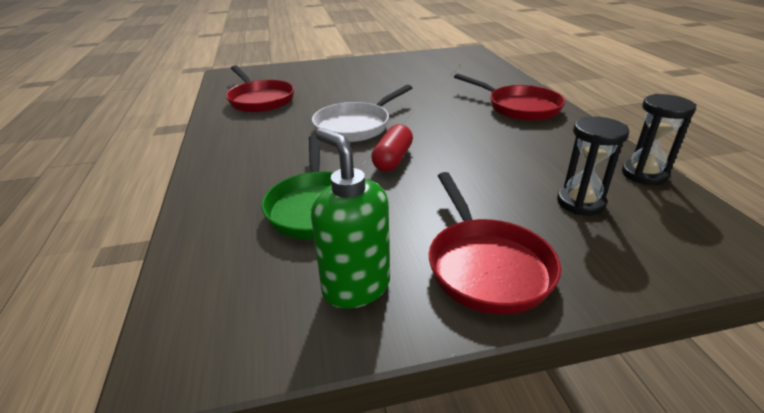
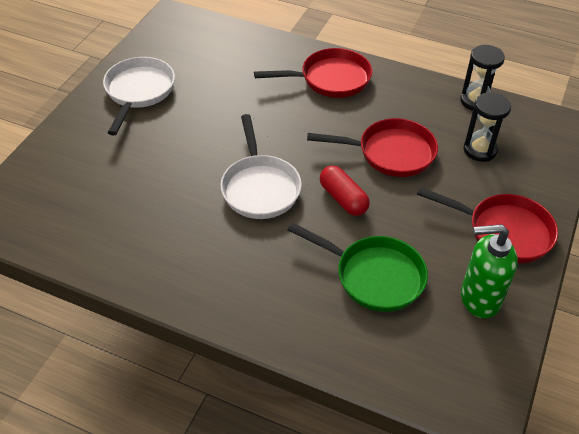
camera: 55 degrees left, 15 degrees up
(260, 100) = (114, 223): red pan -> red pan (390, 153)
(385, 67) = (138, 92): none -> white pan

